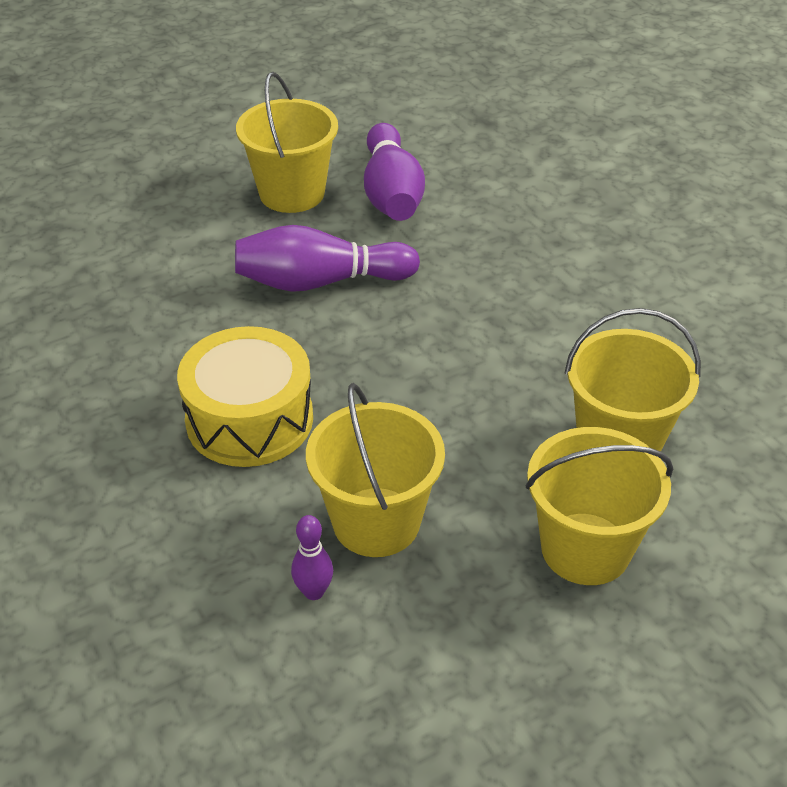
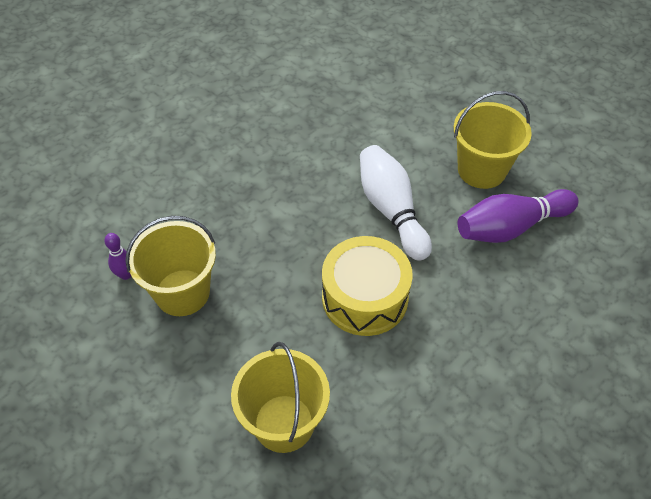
camera: 75 degrees right, 10 degrees up
(249, 419) = (252, 209): yellow drum -> yellow drum (365, 297)
(320, 282) = (391, 210): purple bowling pin -> white bowling pin
(585, 548) = (181, 414): yellow bucket -> none

